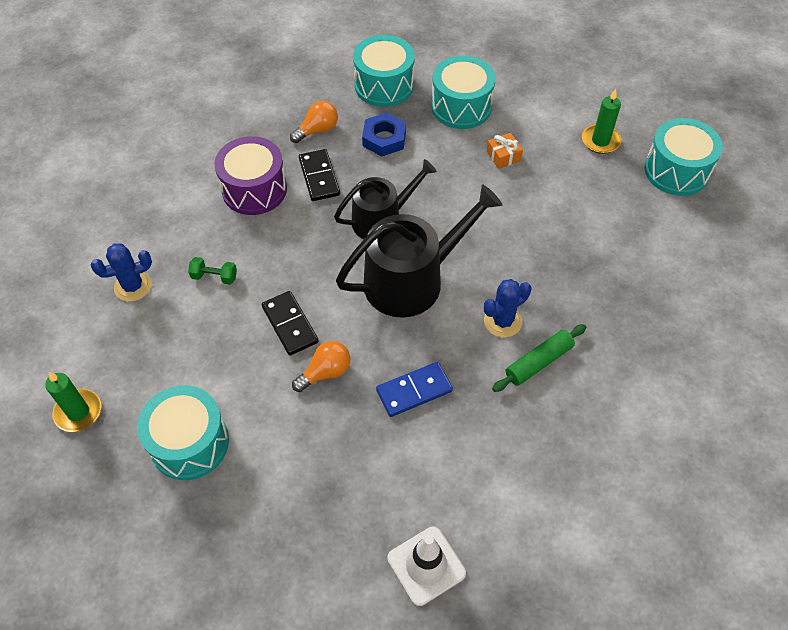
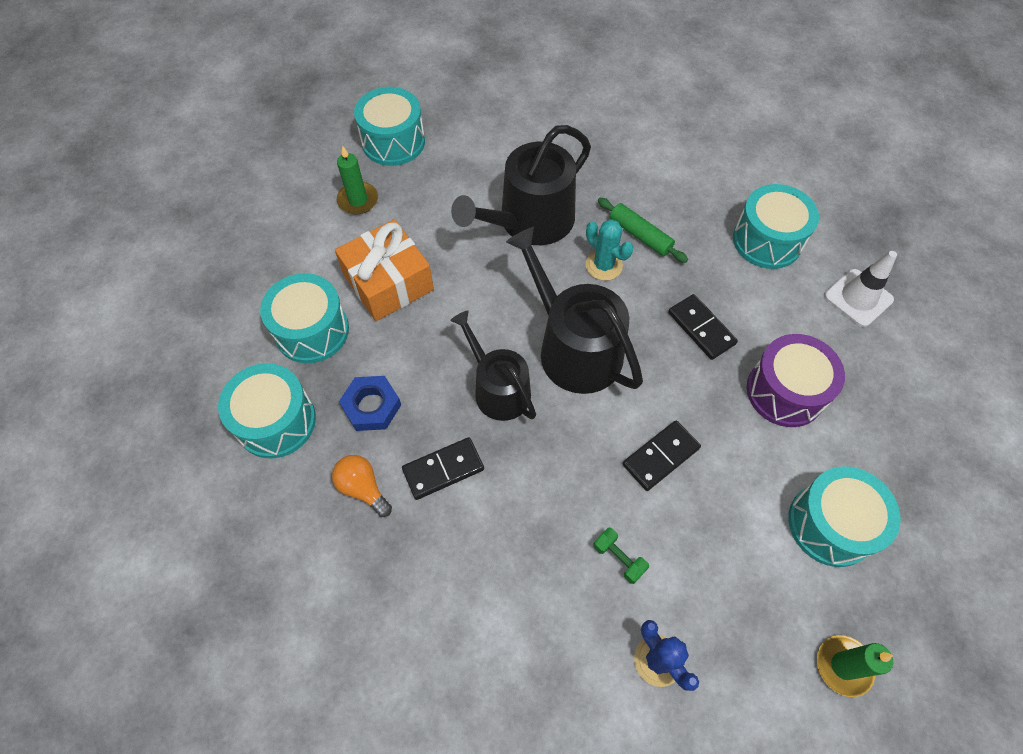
camera: 100 degrees left, 5 degrees up
(214, 277) = (619, 558): green dumbbell -> green dumbbell turned 45 degrees counterclockwise
(254, 189) = (474, 545): purple drum -> purple drum (785, 392)
(325, 372) = (706, 409): orange light bulb -> none
(414, 391) = (701, 328): blue domino -> black domino
(503, 156) = (388, 282): orange gift -> orange gift, size x2.33
(503, 321) = (603, 265): blue cactus -> turquoise cactus
(519, 490) = (767, 240): none -> turquoise drum
(565, 268) = (530, 221): none -> black watering can

